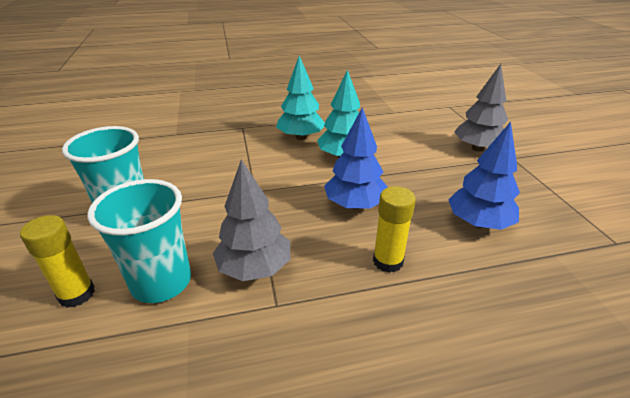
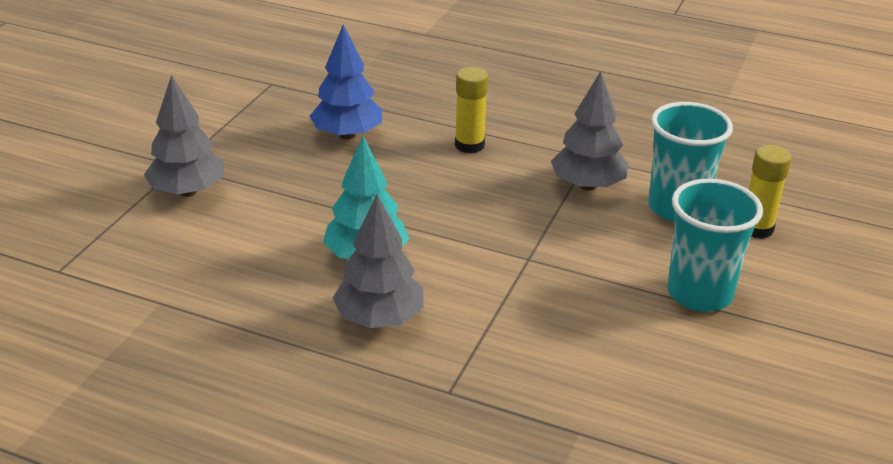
camera: 145 degrees left, 0 degrees up
(301, 137) = (379, 318): turquoise tree -> grey tree
(354, 205) = (435, 195): blue tree -> none

